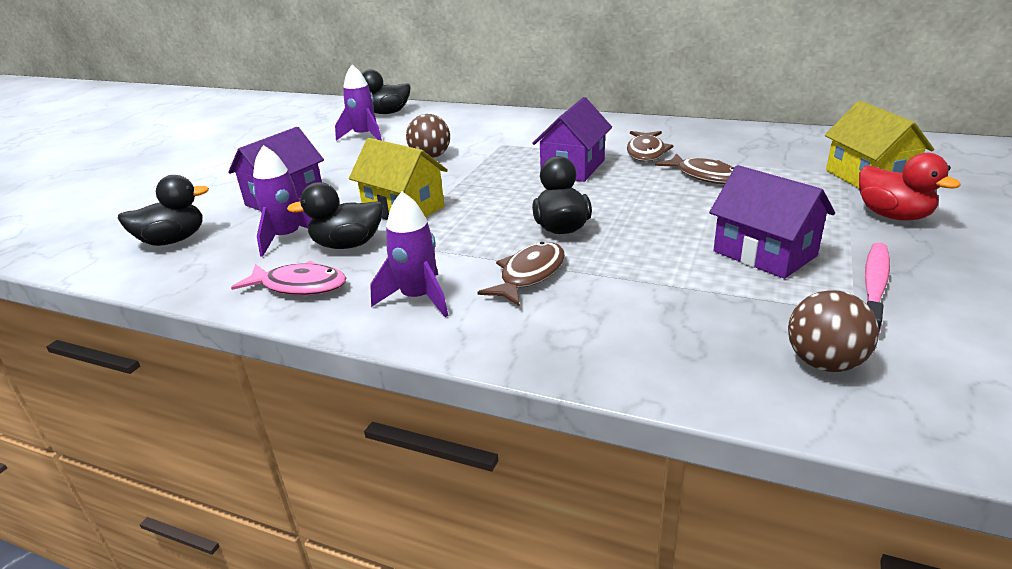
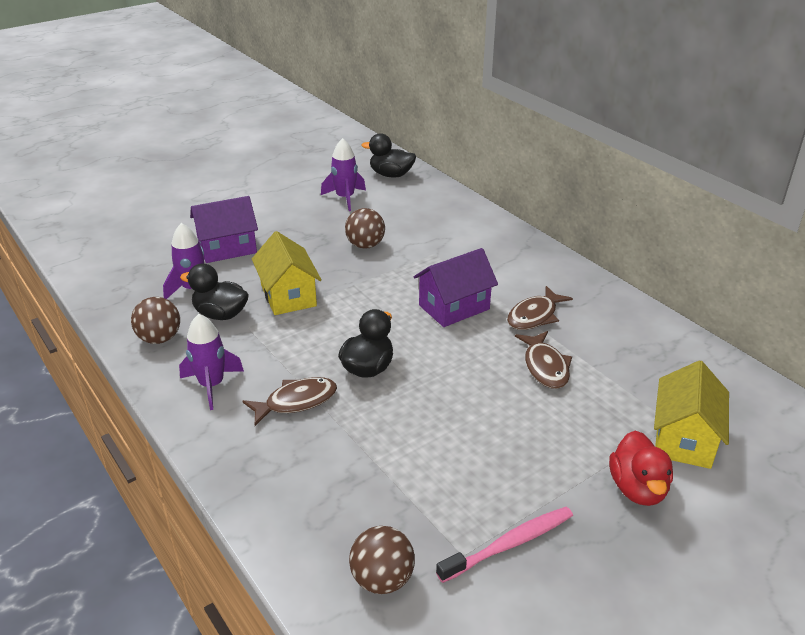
camera: 30 degrees right, 5 degrees up
(173, 240) = (131, 259): black duck -> none
(299, 286) = (159, 338): pink fish -> brown ball
(764, 253) = (476, 469): purple house -> none

